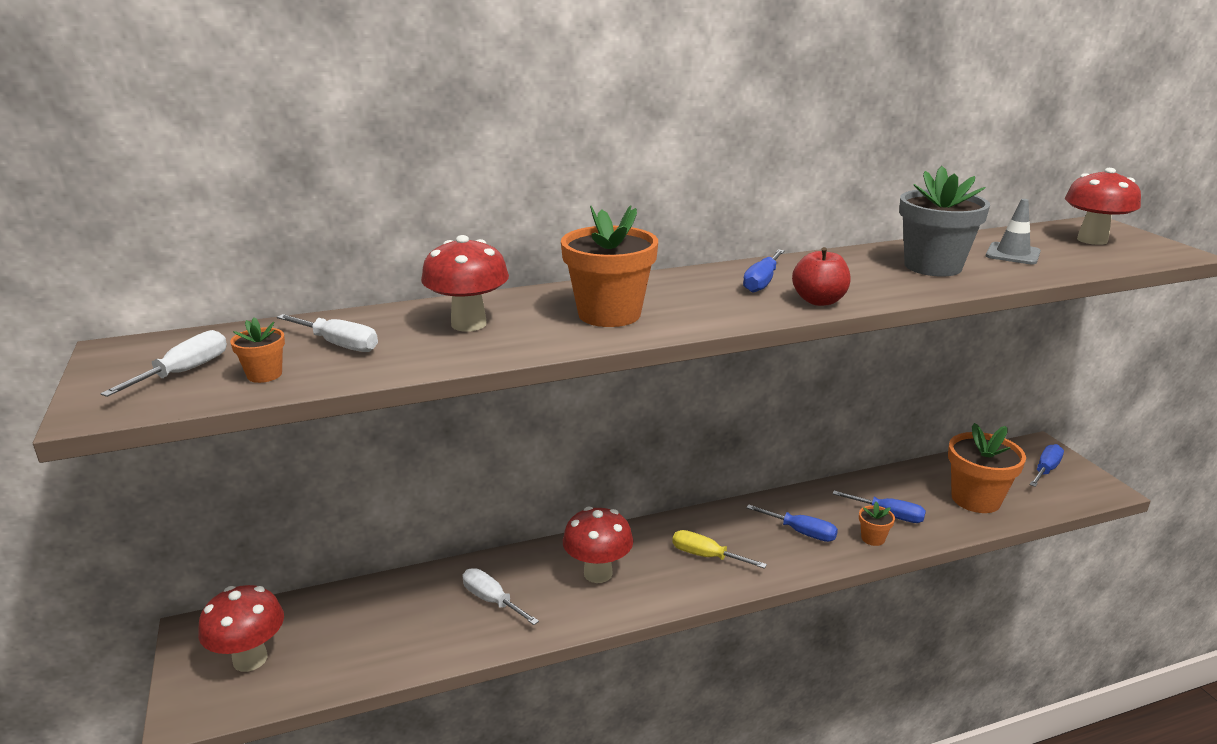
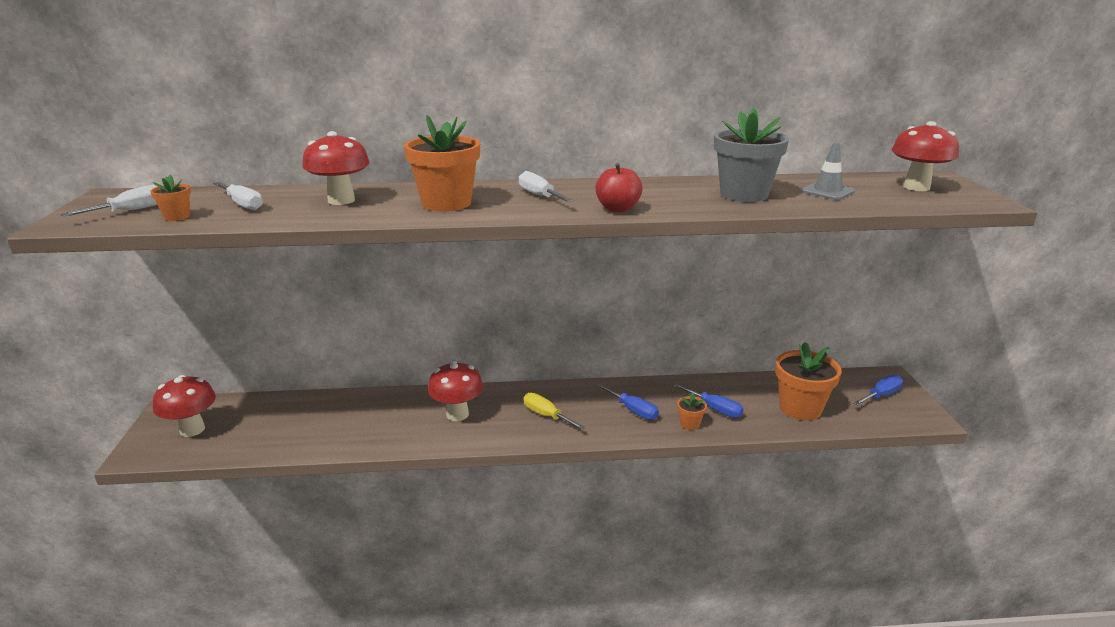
camera: 15 degrees right, 0 degrees up
(492, 600) = (371, 420): white screwdriver -> white screwdriver (539, 196)
(762, 282) = (588, 193): blue screwdriver -> none

